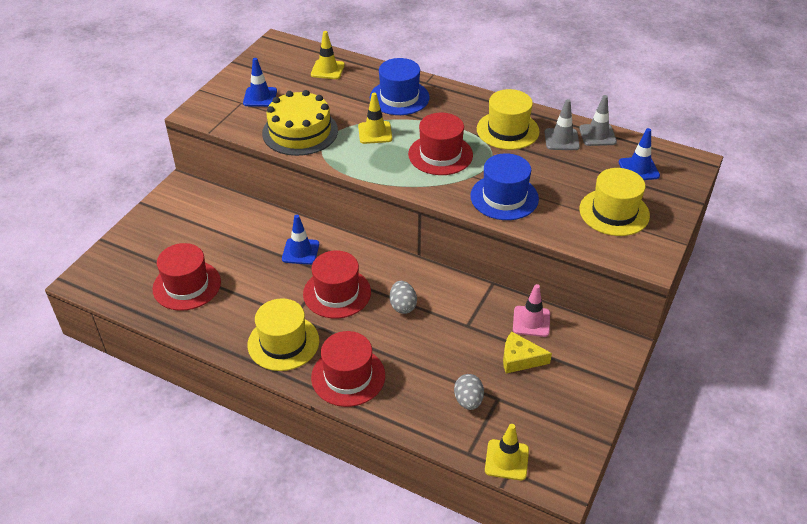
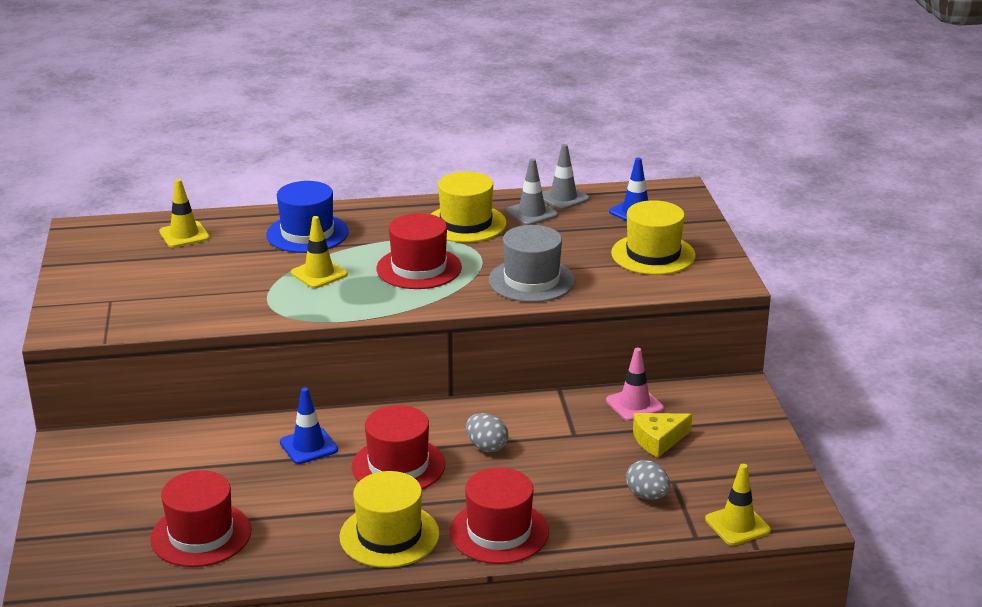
camera: 35 degrees left, 15 degrees down
(260, 97) = (129, 287): blue traffic cone -> none
(300, 132) = (225, 303): yellow cake -> none
(504, 197) = (531, 280): blue hat -> grey hat

